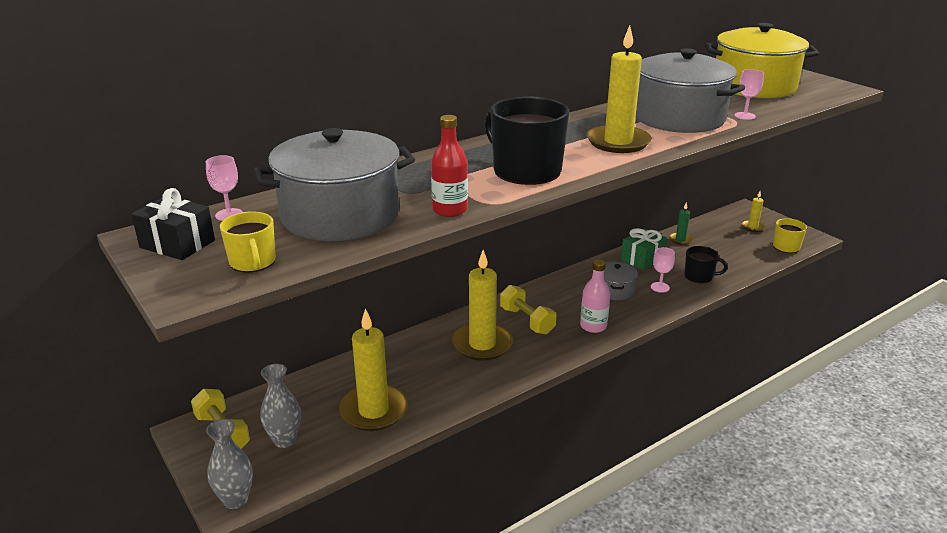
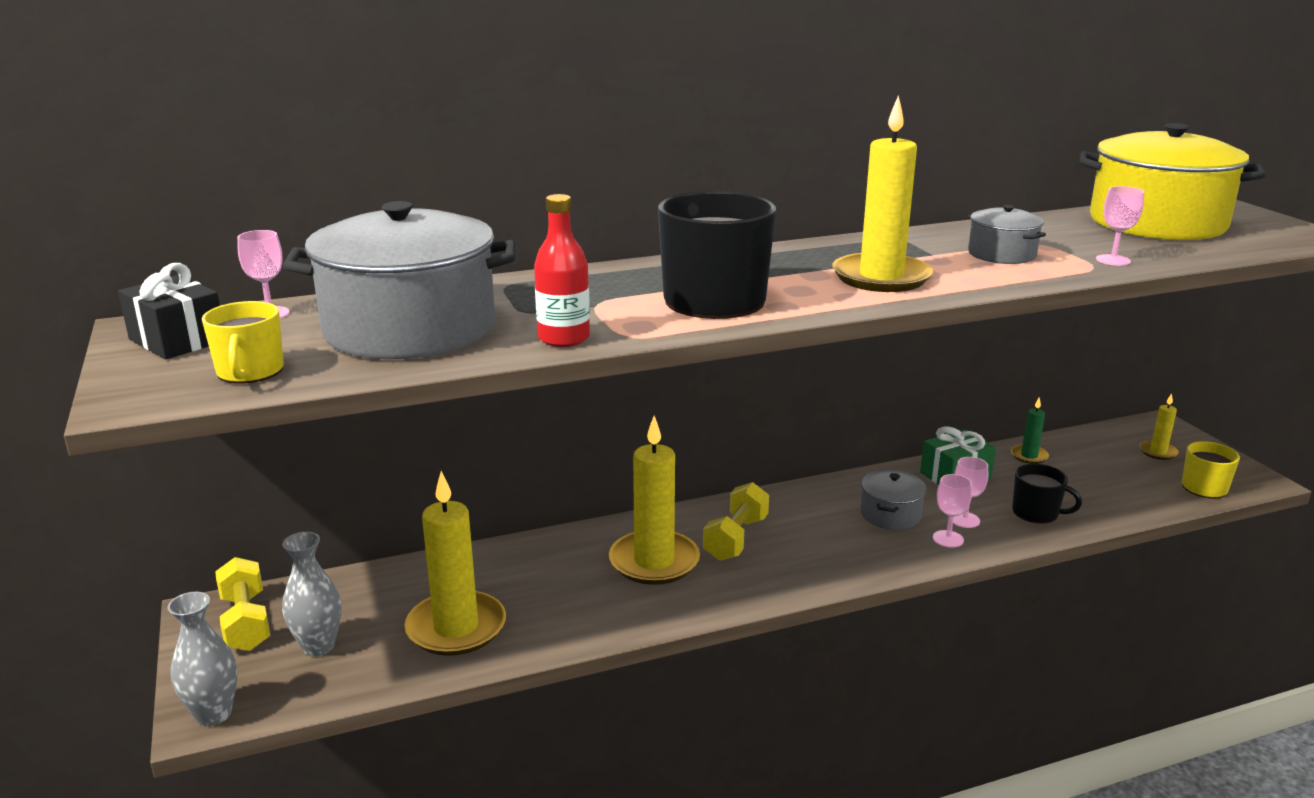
camera: 15 degrees right, 5 degrees down
(527, 320) = (736, 538): yellow dumbbell -> yellow dumbbell turned 45 degrees clockwise
(593, 326) = (833, 561): pink bottle -> none
(655, 301) = (948, 539): none -> pink goblet
(679, 118) = (1002, 254): grey pot -> grey pot, size x0.47

